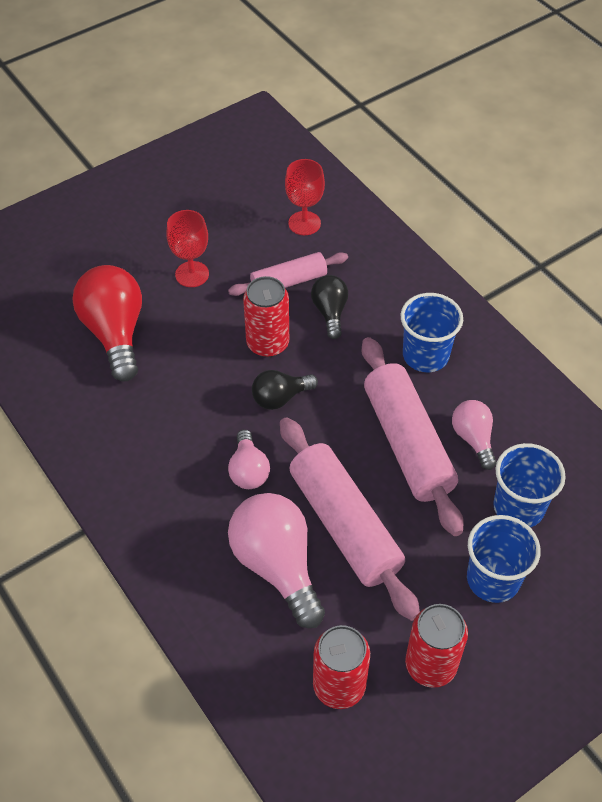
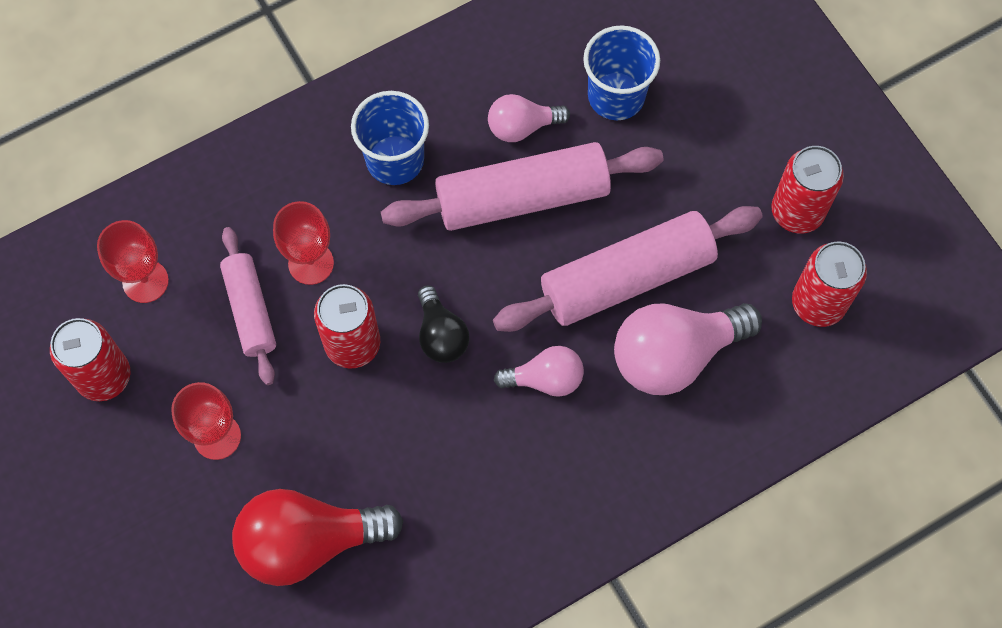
camera: 85 degrees left, 15 degrees up
(232, 211) = (104, 376): none -> red can
(330, 312) = (311, 263): black light bulb -> red goblet
(493, 579) = (702, 136): blue cup -> none

